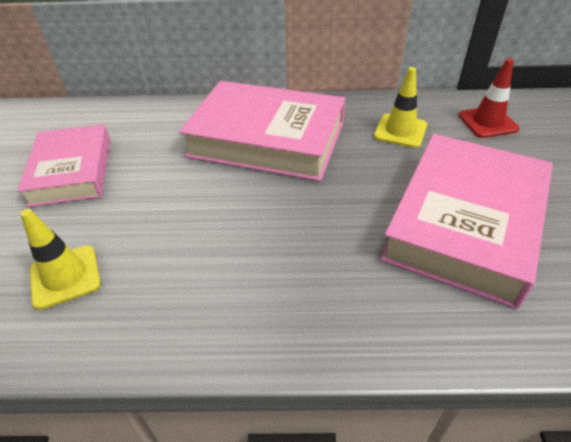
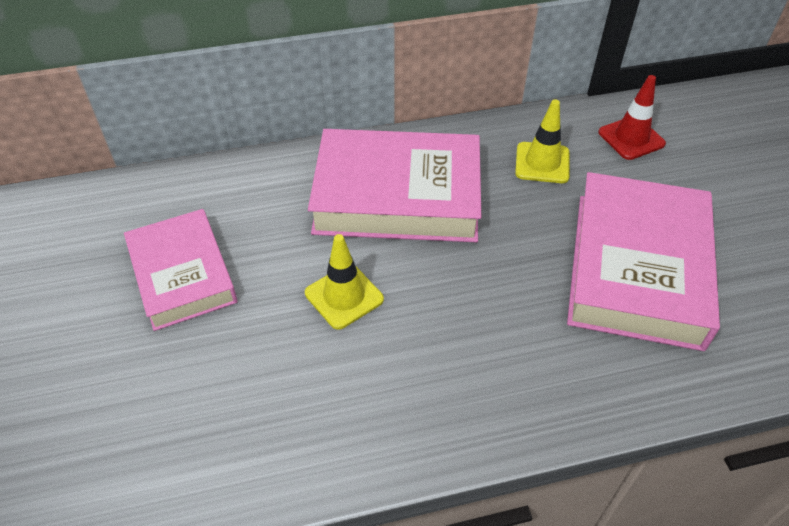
camera: 15 degrees left, 5 degrees up
(65, 276) = (247, 405): yellow traffic cone -> yellow traffic cone (344, 296)

